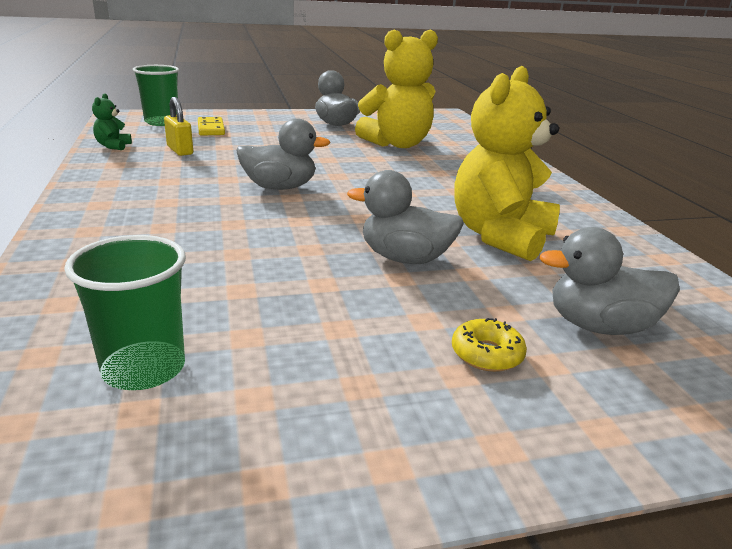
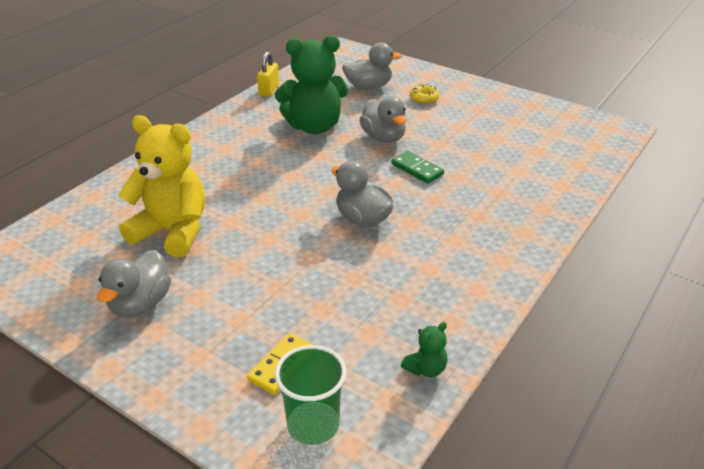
camera: 130 degrees left, 10 degrees up
(144, 368) = (543, 143): green cup -> none
(180, 150) = (371, 321): yellow padlock -> yellow padlock (269, 90)
(299, 241) = (417, 169): none -> green domino
(500, 236) = (314, 127): yellow teddy bear -> green teddy bear
(599, 326) = (368, 87): grey duck -> grey duck turned 60 degrees counterclockwise

